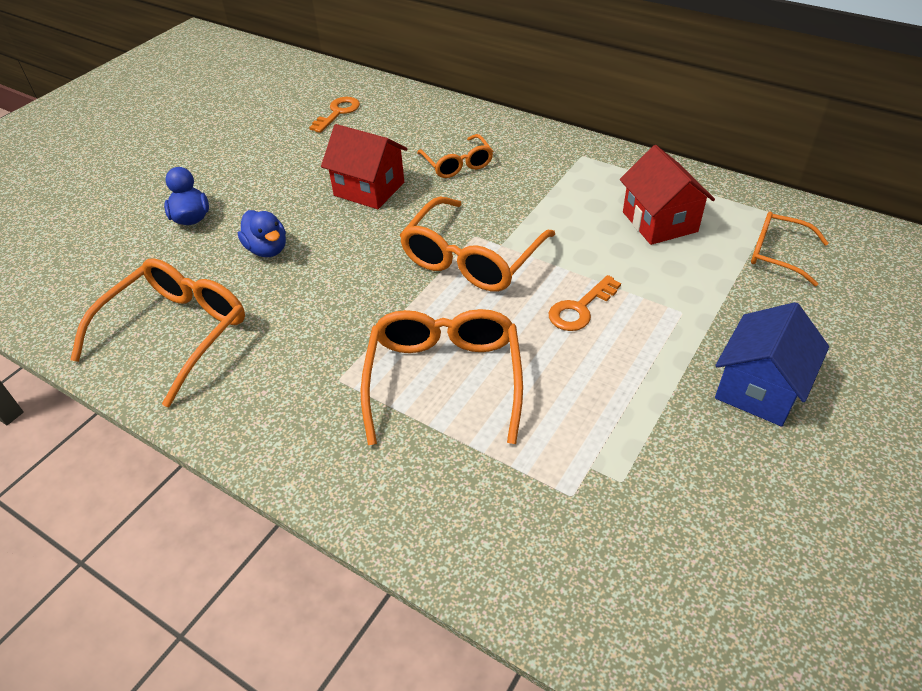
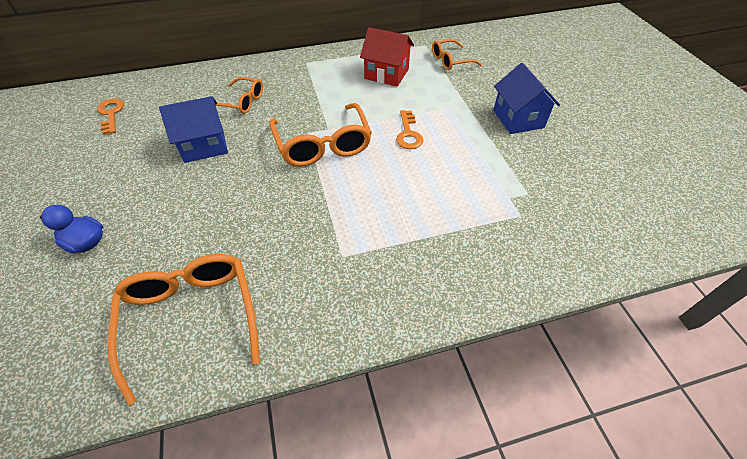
camera: 50 degrees left, 5 degrees up
(267, 249) = (183, 222): blue duck -> none
(369, 189) = (204, 145): red house -> blue house
(444, 379) = (396, 211): orange glasses -> none

